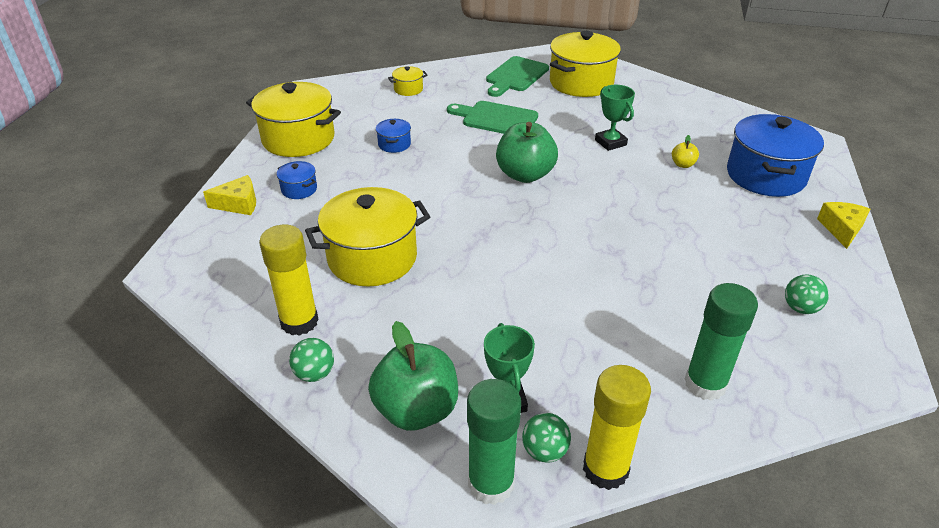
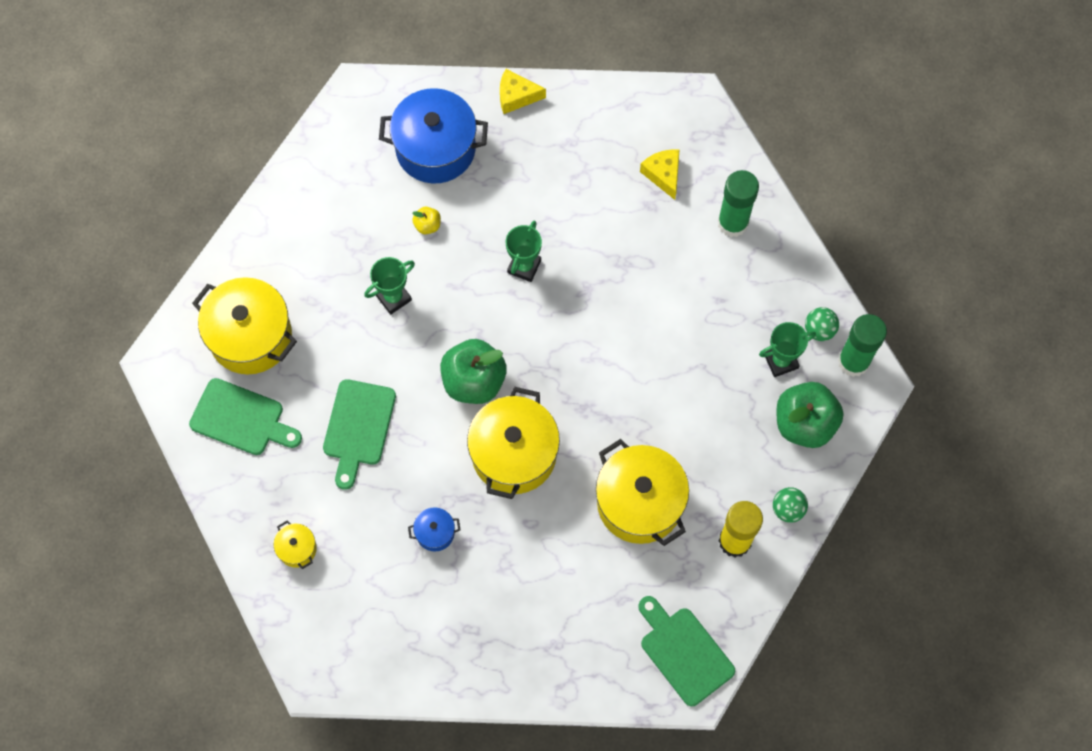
camera: 100 degrees left, 30 degrees up
(208, 267) = (684, 652): none -> green cutting board
(239, 204) = (580, 665): yellow cheese -> yellow cheese (663, 174)
(298, 139) = (441, 649): yellow pot -> yellow pot (514, 454)
(299, 189) = (542, 611): blue pot -> none
(605, 469) = (824, 290): yellow glue stick -> none
(641, 214) = (524, 266): none -> green trophy
(800, 308) = (633, 146): green ball -> none

